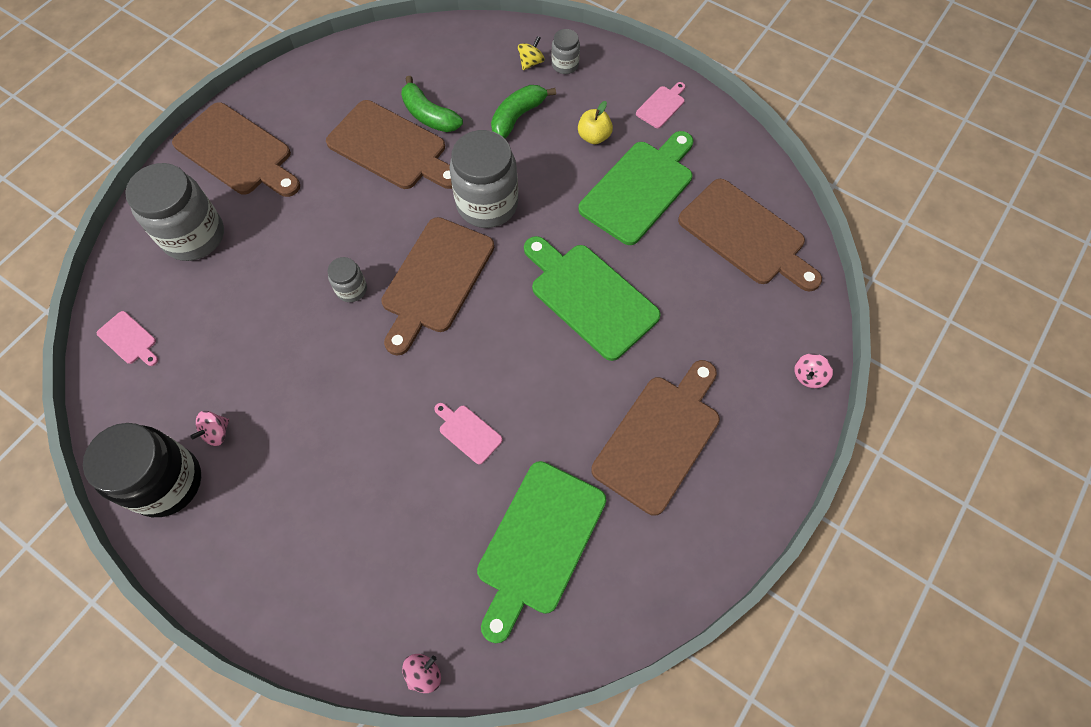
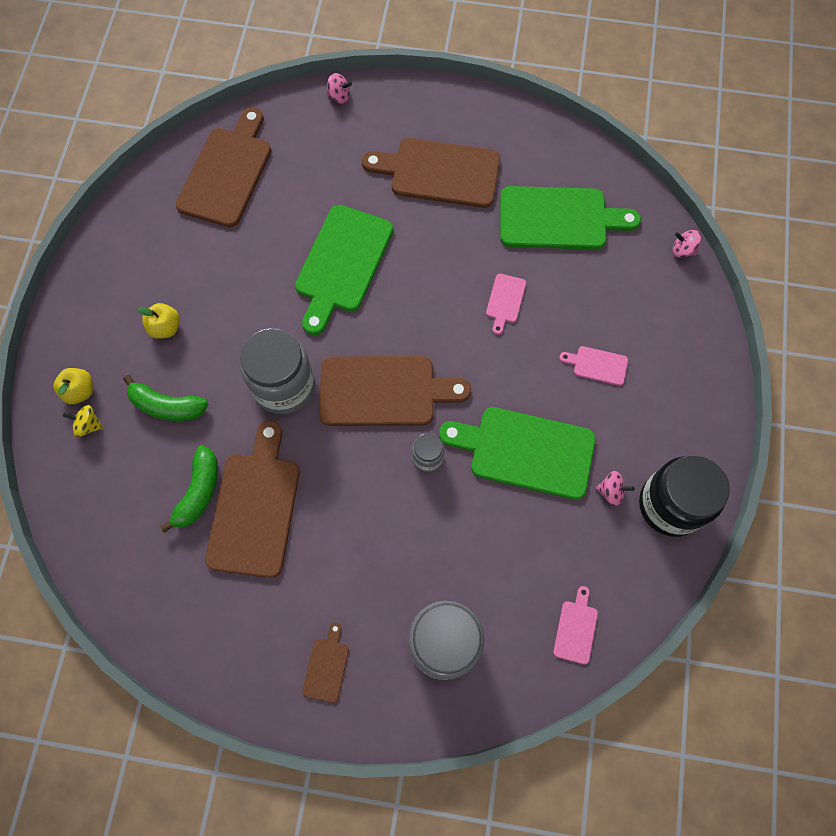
camera: 115 degrees left, 5 degrees up
(237, 152) = (326, 666): brown cutting board -> brown cutting board, size x0.45
(565, 65) = (80, 391): grey jar -> yellow apple
(639, 188) = (212, 268): green cutting board -> green cutting board (525, 452)
(661, 106) = (103, 284): pink cutting board -> pink cutting board (597, 365)

